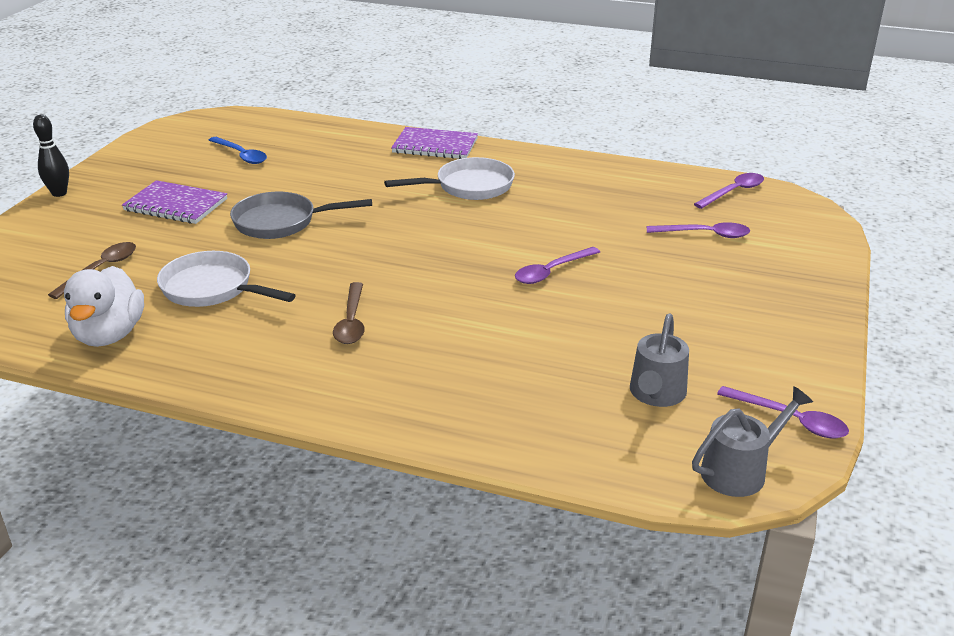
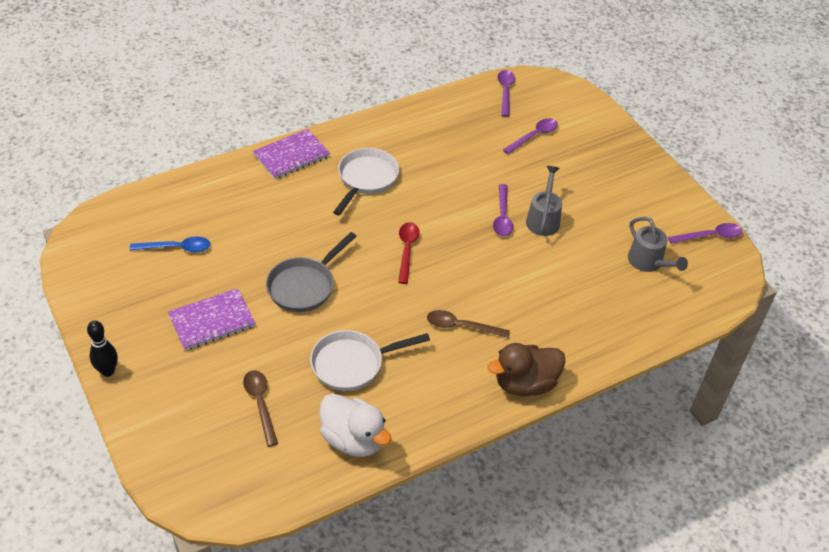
camera: 50 degrees left, 15 degrees up
(322, 399) = (525, 384): none -> brown duck
(351, 321) = (461, 326): brown spoon -> brown spoon turned 150 degrees clockwise
(411, 246) = (407, 250): none -> red spoon
(740, 470) = (727, 279): grey watering can -> grey watering can (543, 219)

